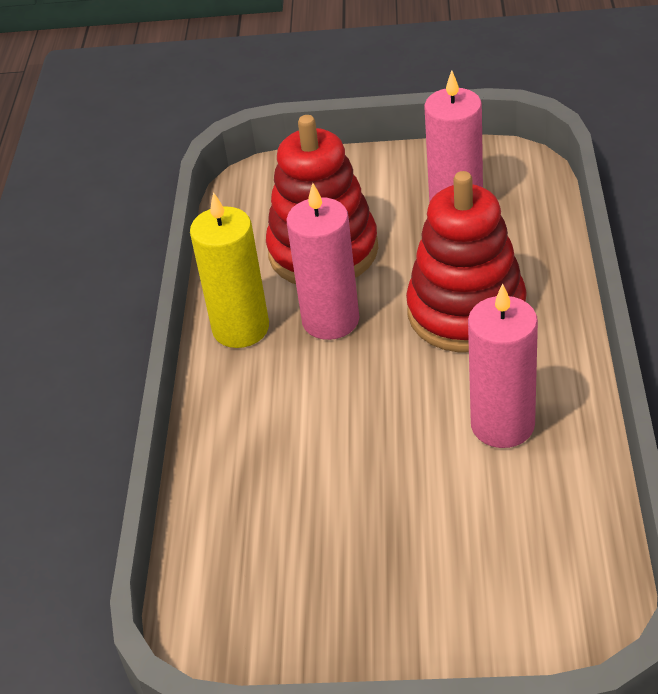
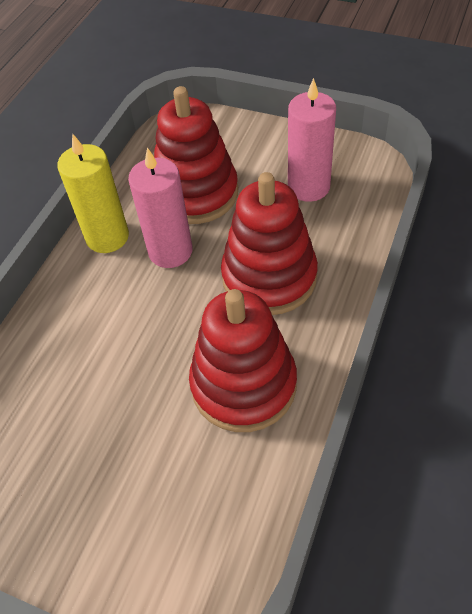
camera: 20 degrees right, 10 degrees up
(502, 425) = (243, 385): pink candle -> red stacking toy

